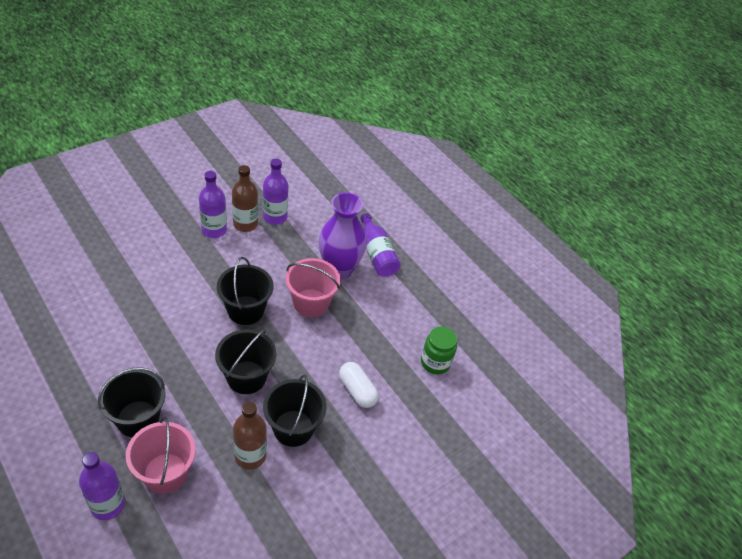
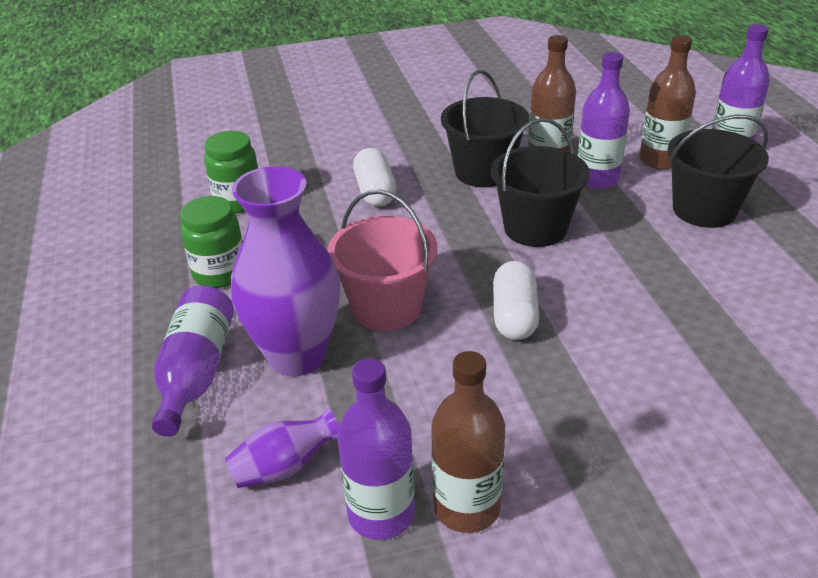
camera: 150 degrees left, 10 degrees down
(165, 473) = (660, 160): pink bucket -> brown bottle
(214, 230) = (553, 505): purple bottle -> purple bottle (597, 179)
(245, 310) = (514, 316): black bucket -> white capsule
(317, 225) = (285, 467): none -> purple vase
(406, 307) = (220, 273): none -> green jar

